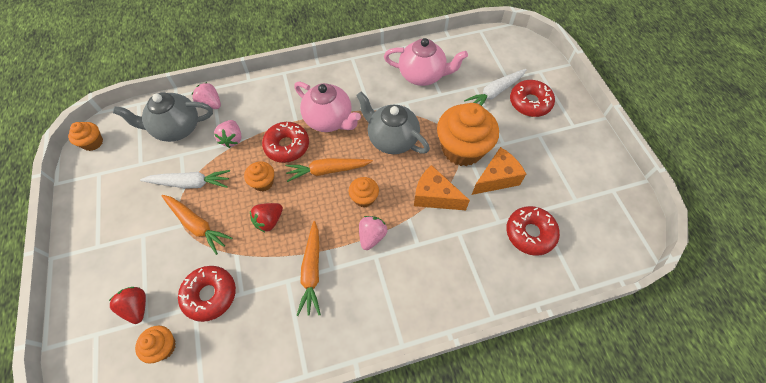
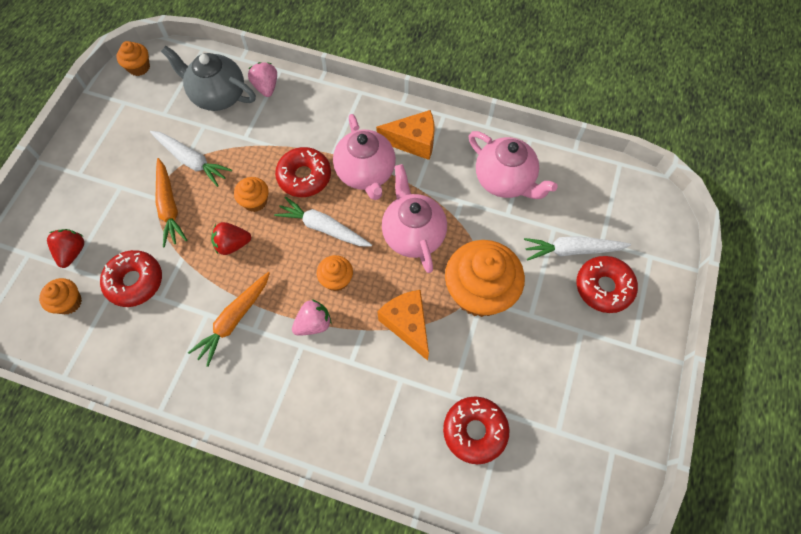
camera: 35 degrees right, 5 degrees up
(232, 139) = (259, 138): pink strawberry -> none
(328, 170) = (324, 228): orange carrot -> white carrot
(391, 139) = (413, 234): grey teapot -> pink teapot
(496, 178) = (489, 348): orange cheese -> orange cheese (413, 142)

